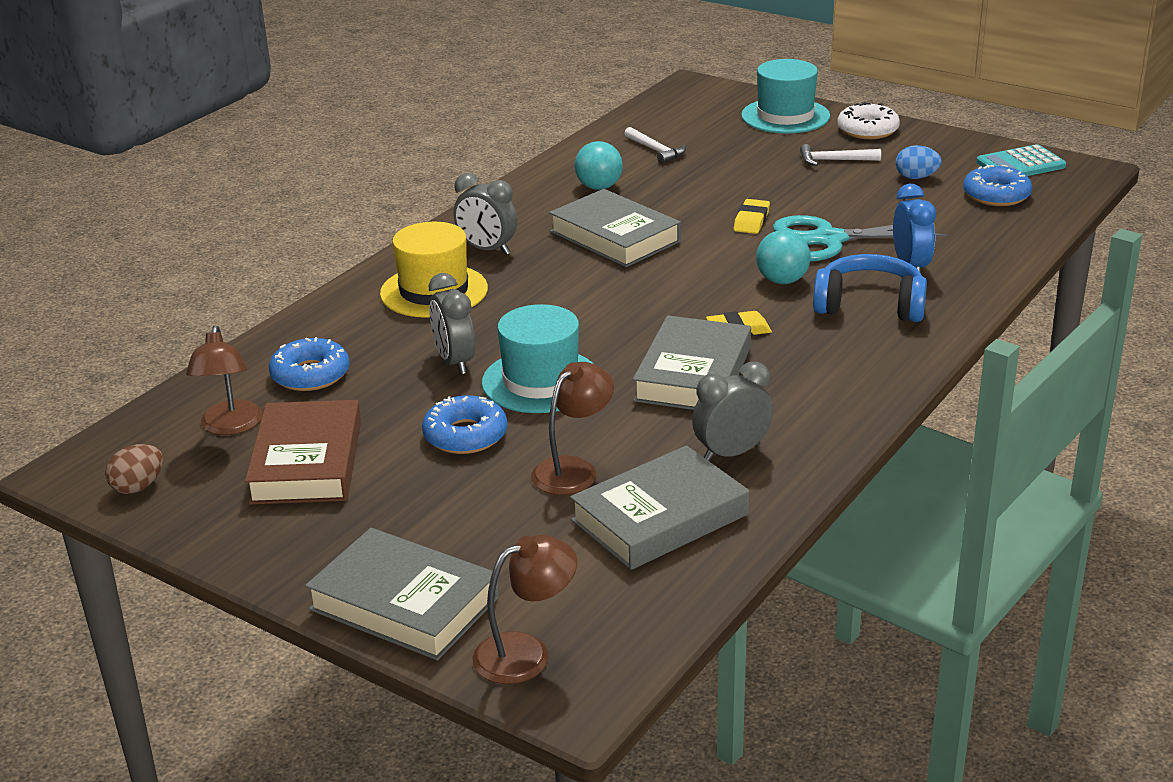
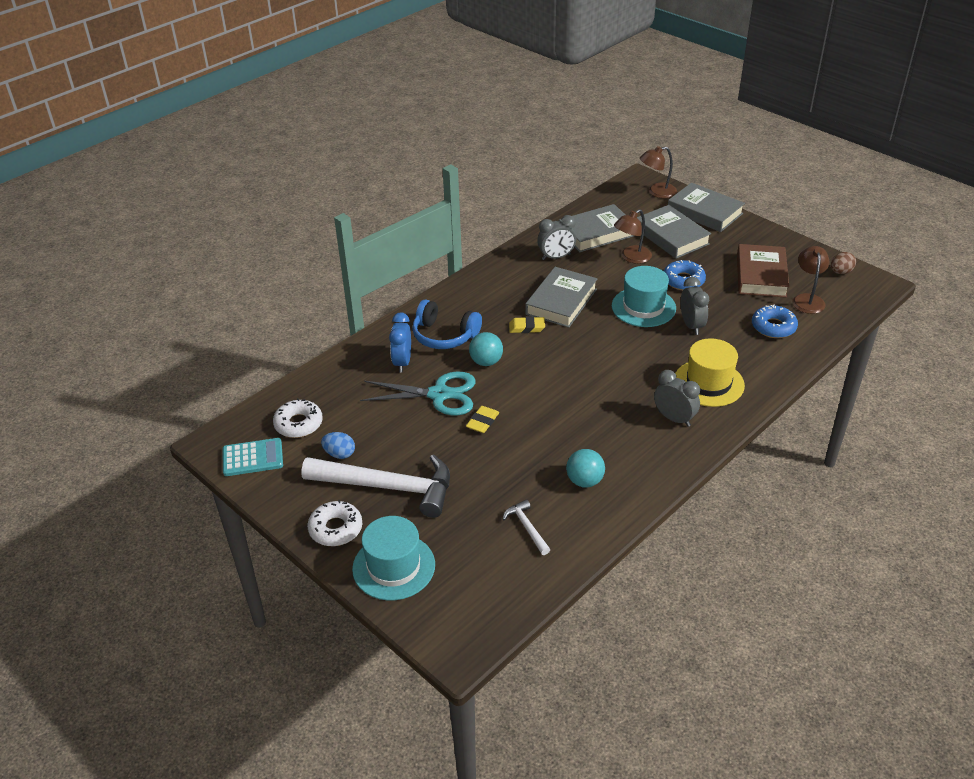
camera: 170 degrees left, 10 degrees up
(614, 237) = (583, 419): grey book -> grey book (671, 236)
(834, 160) = (387, 487): white hammer -> white hammer, size x2.31
(996, 195) = (298, 424): blue donut -> white donut

